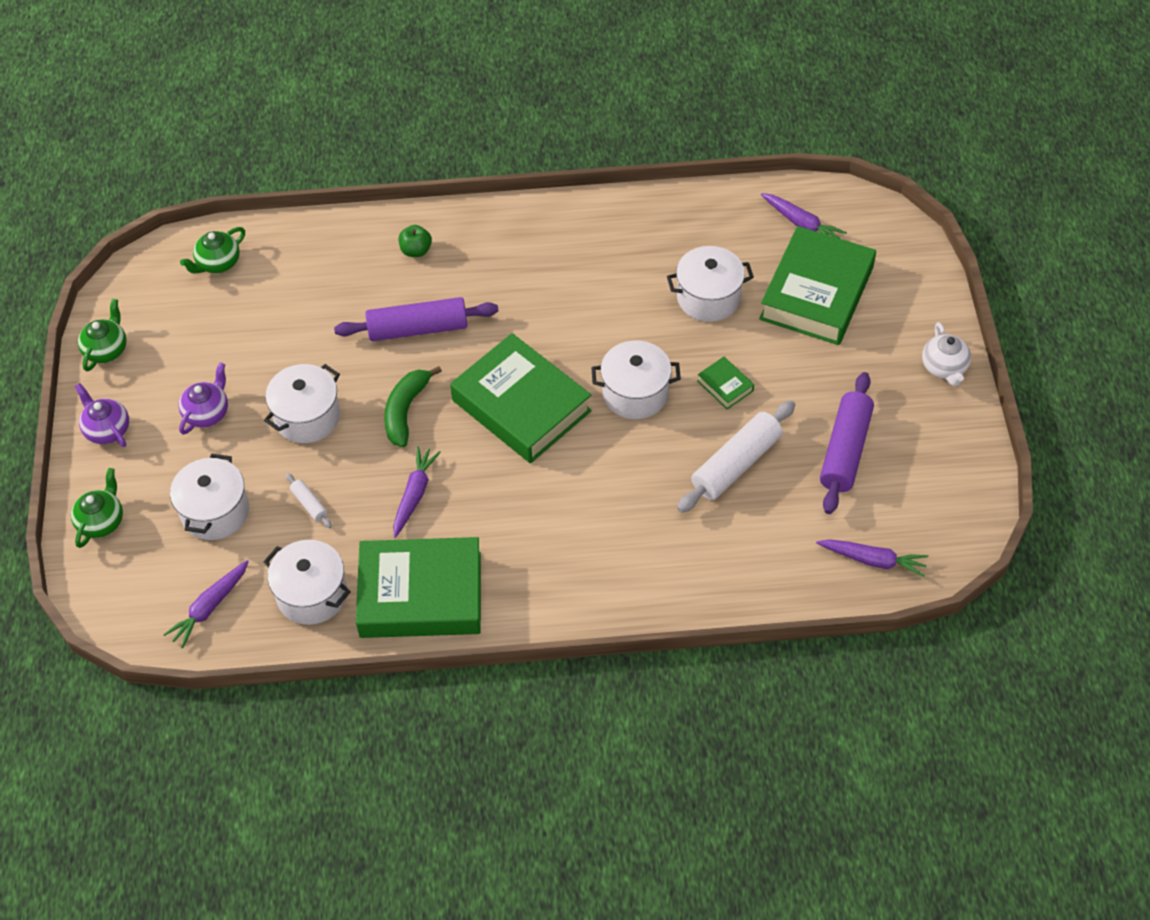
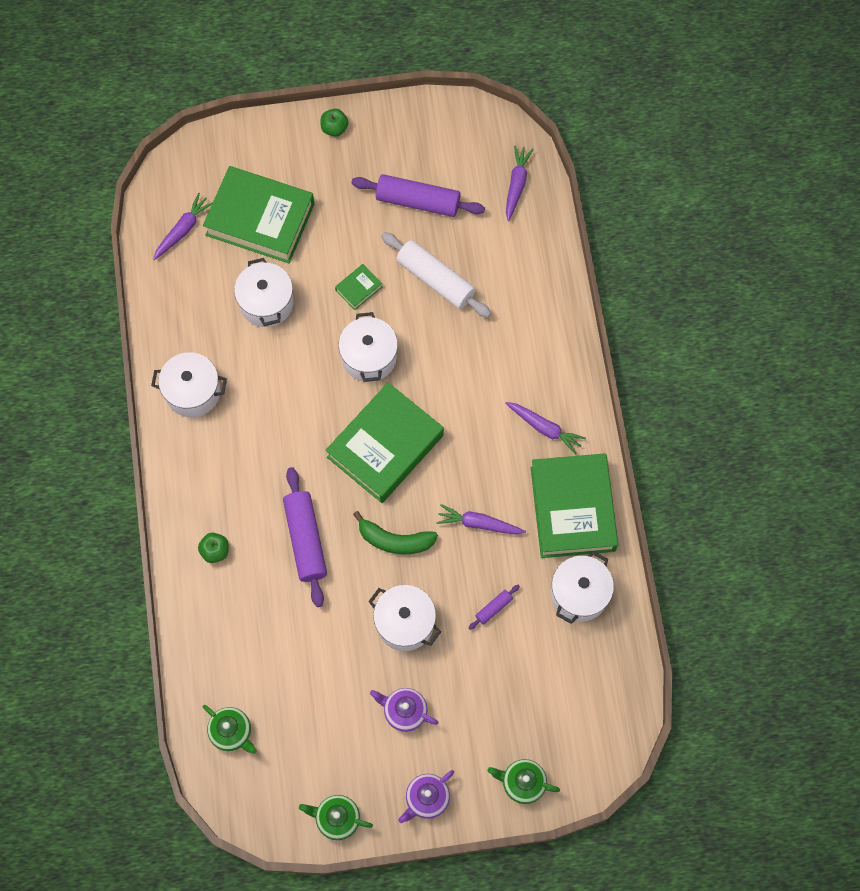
camera: 95 degrees left, 15 degrees up
(210, 607) = (598, 674): purple carrot -> purple carrot (544, 428)
(215, 512) = (506, 686): white pot -> white pot (193, 392)
(309, 504) = (494, 608): white rolling pin -> purple rolling pin
(944, 367) = (334, 128): white teapot -> green apple

